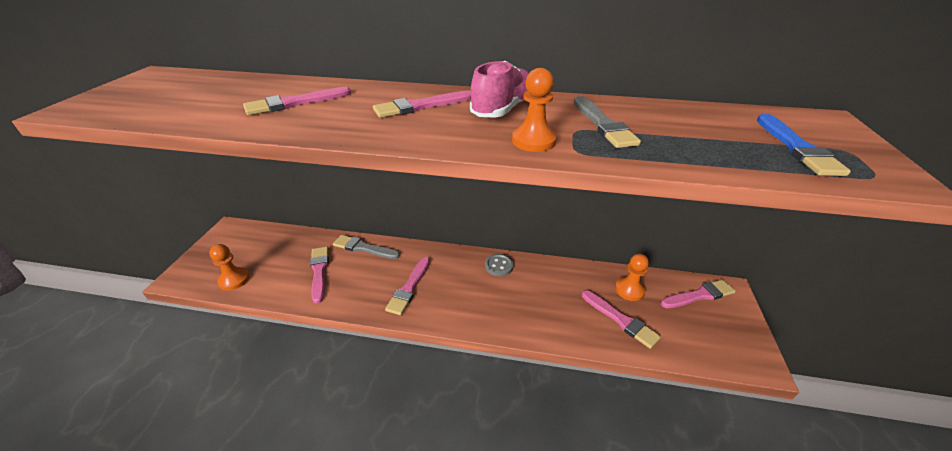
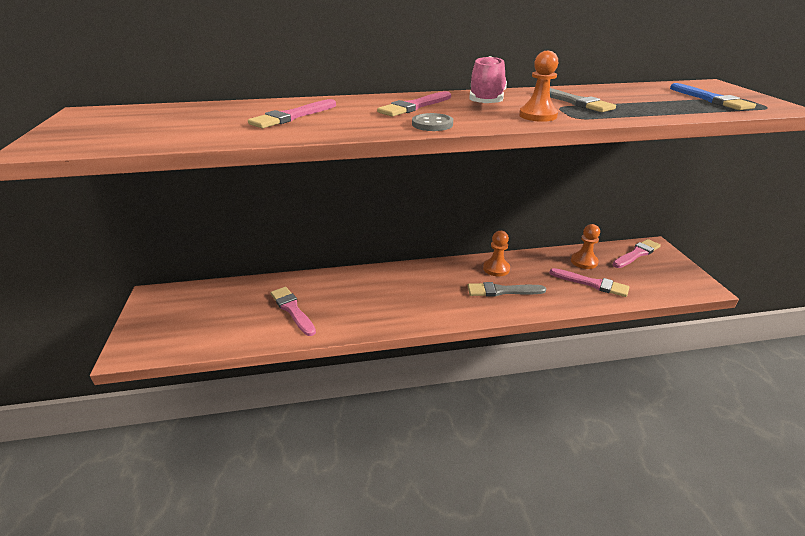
camera: 20 degrees left, 5 degrees down
(234, 280) = (200, 338): orange pawn -> orange pawn (496, 268)
(363, 248) = (324, 281): grey brush -> grey brush (502, 291)
(409, 288) = (395, 302): pink brush -> none
(499, 266) = (465, 268): grey button -> grey button (432, 124)

